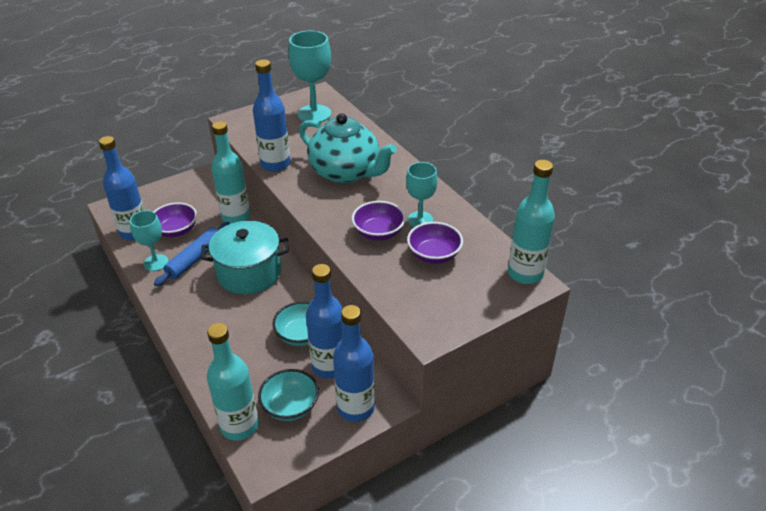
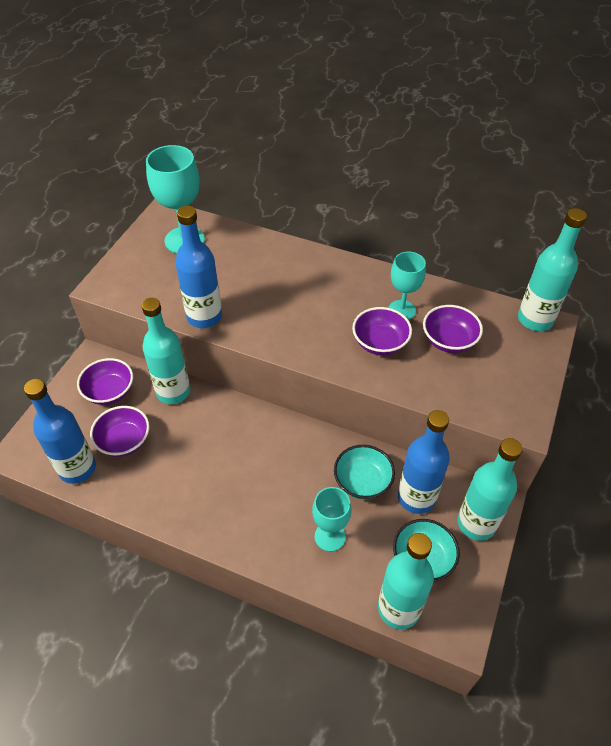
camera: 35 degrees left, 10 degrees up
(156, 262) = (139, 490): turquoise goblet -> turquoise goblet (330, 536)
(195, 259) = (177, 462): blue rolling pin -> none
(197, 198) = (109, 392): none -> purple bowl
(249, 273) = (249, 446): turquoise pot -> none
(346, 172) = (284, 292): turquoise teapot -> none
(356, 408) = (476, 523): blue bottle -> turquoise bottle

